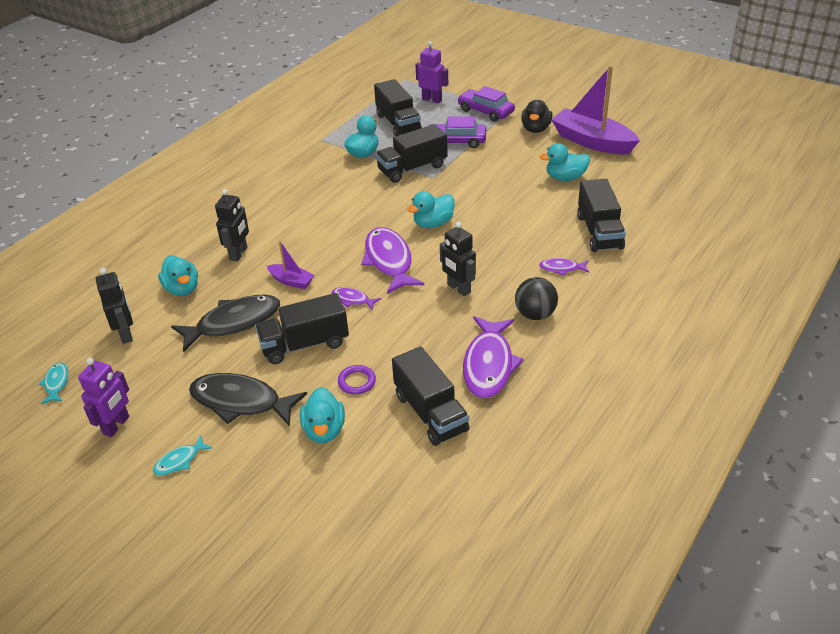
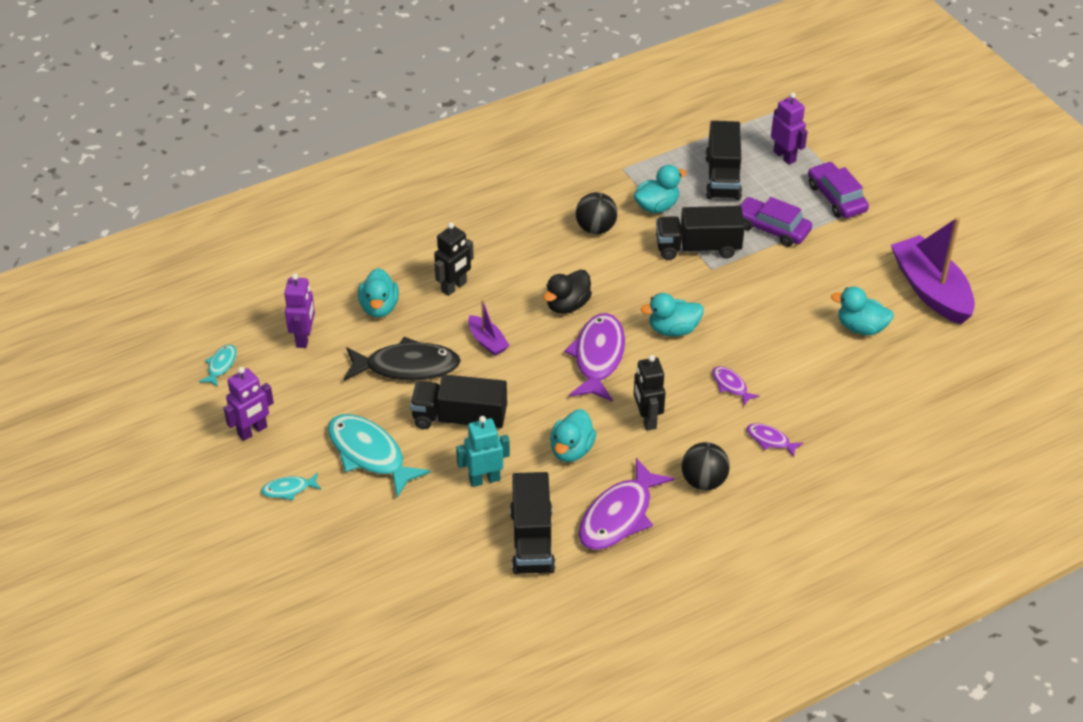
camera: 25 degrees right, 5 degrees up
(126, 334) = (304, 338): black robot -> purple robot
(241, 402) = (370, 454): black fish -> turquoise fish
(324, 430) = (427, 515): turquoise duck -> turquoise duck (571, 450)
(327, 181) = (596, 228): none -> black ball
(353, 300) = (534, 388): purple fish -> purple fish (731, 386)
(357, 382) = (484, 479): purple ring -> turquoise robot
(535, 129) = (877, 246): black duck -> black duck (567, 305)
(599, 232) = (844, 413): black truck -> none

